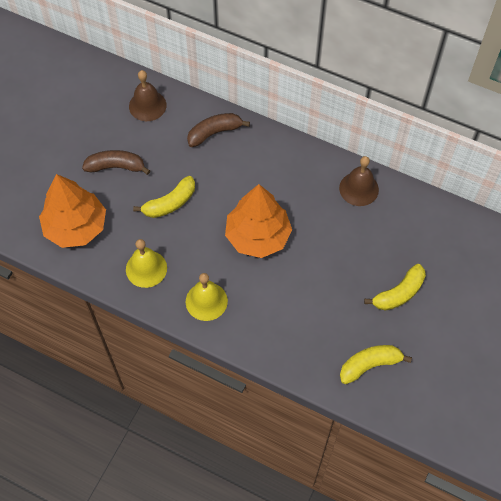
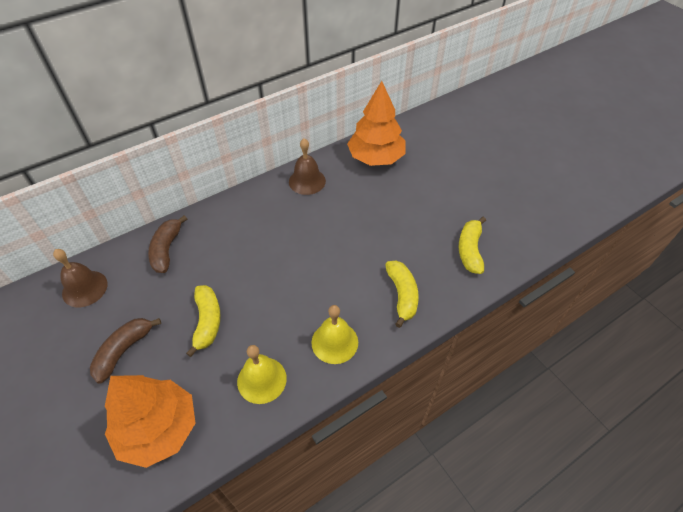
camera: 60 degrees left, 10 degrees down
(257, 236) = (297, 268): orange tree -> orange tree (376, 158)
(399, 293) = (416, 202): yellow banana -> yellow banana (402, 295)

